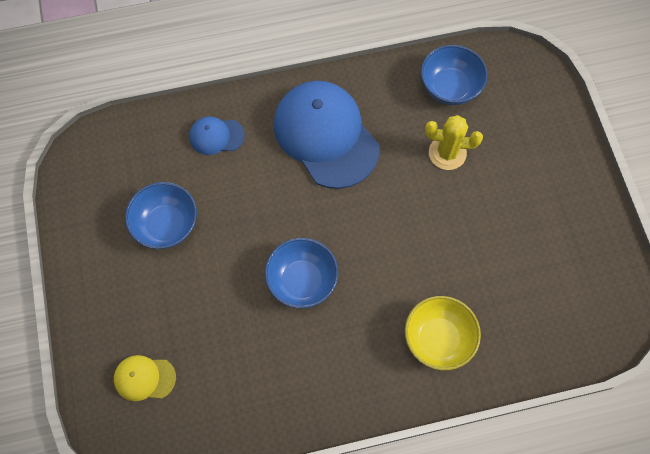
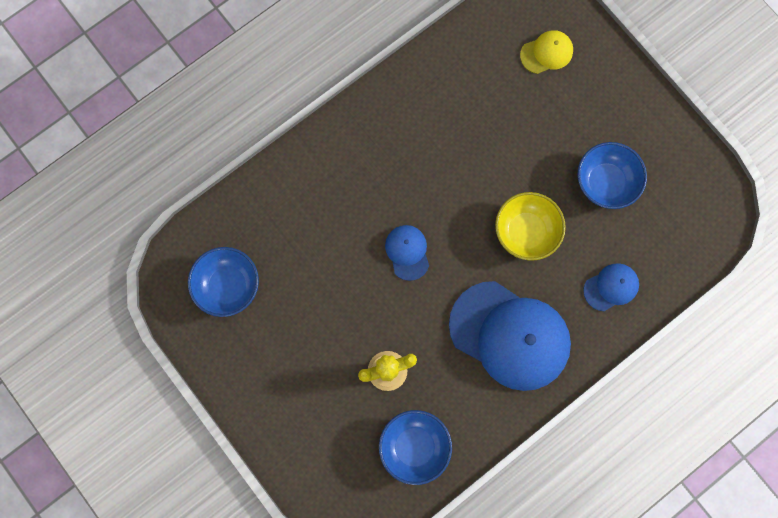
camera: 155 degrees right, 10 degrees up
(302, 281) = (462, 187): blue bowl -> blue bowl (228, 286)
(383, 244) = (407, 252): none -> blue cap
(438, 339) = (324, 190): yellow bowl -> yellow bowl (526, 232)

